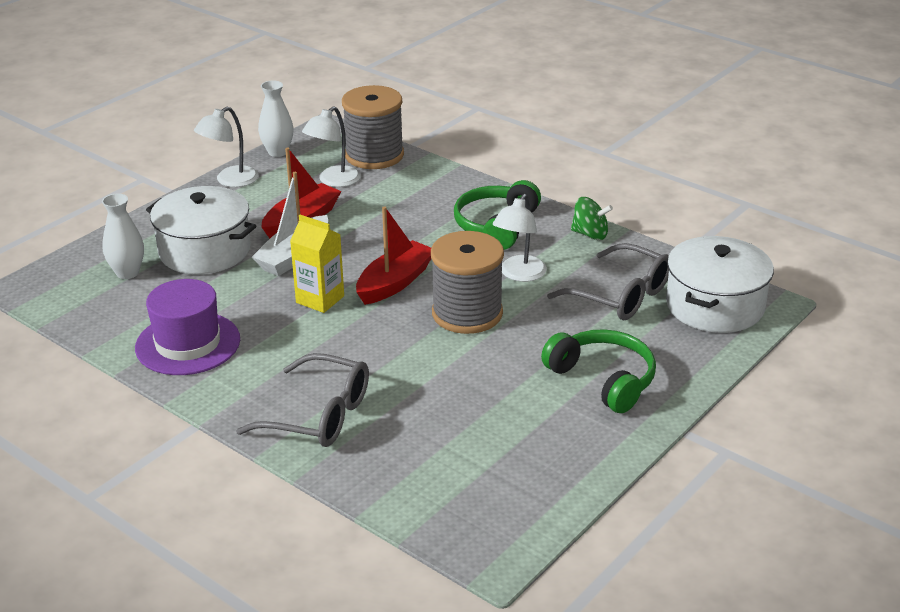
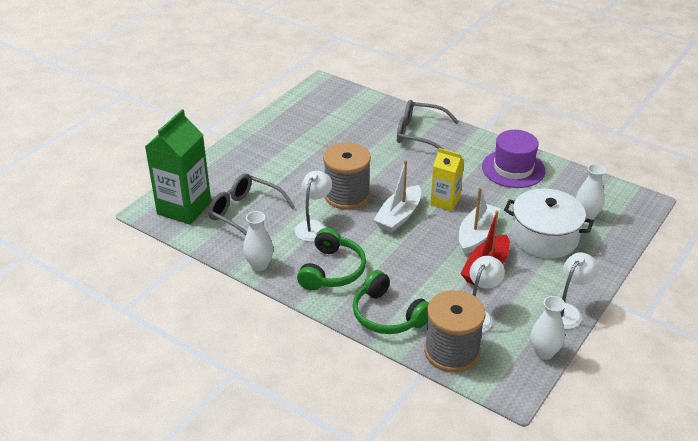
camera: 175 degrees right, 5 degrees up
(395, 282) = (399, 216): red boat -> white boat
(590, 234) = (259, 265): green spinning top -> white vase
(603, 379) = (265, 158): green headphones -> green headphones (388, 315)
(715, 306) = (184, 208): white pot -> green carton

